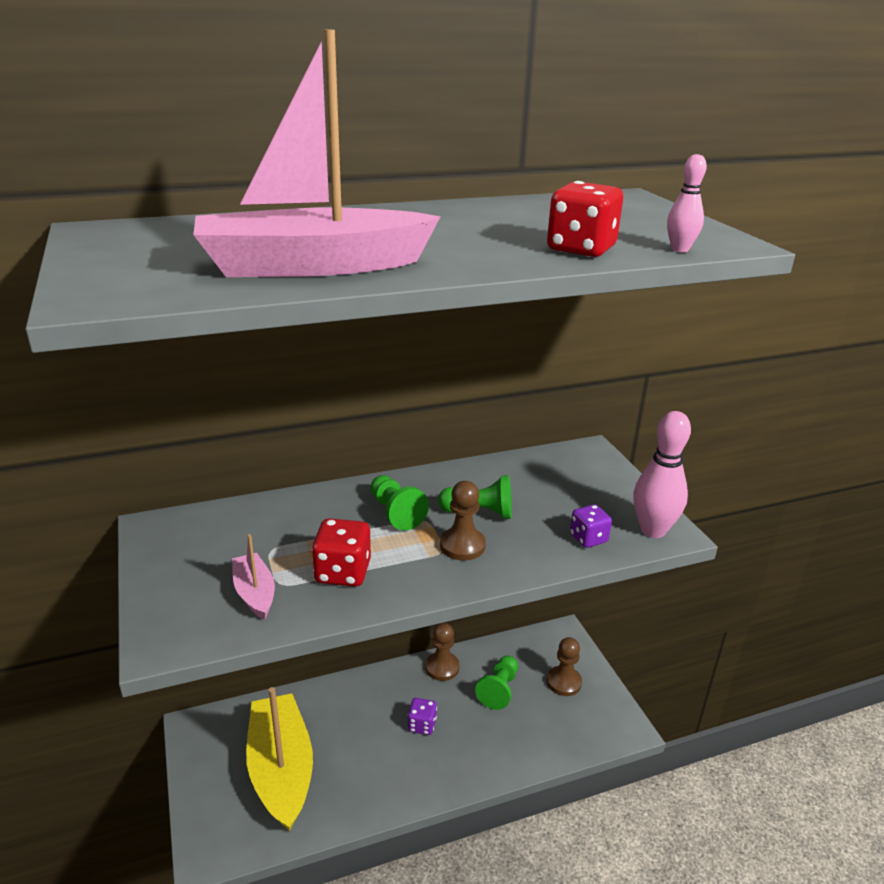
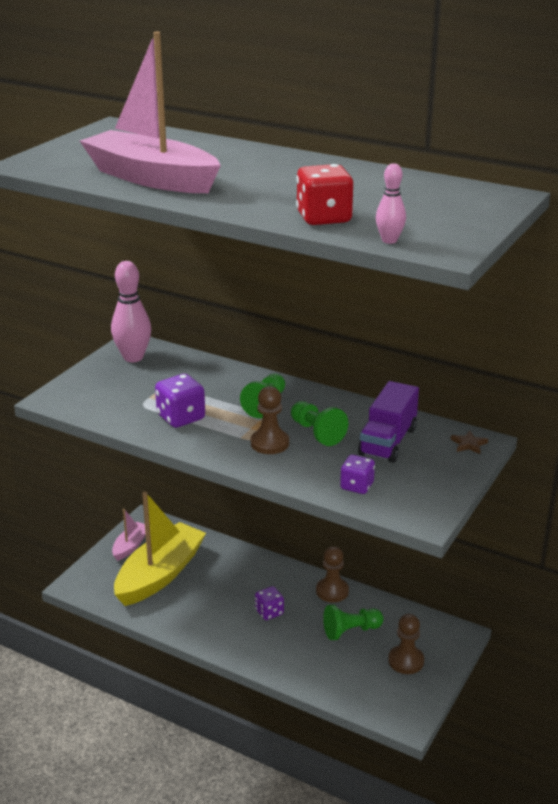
camera: 50 degrees right, 0 degrees up
(255, 593) = (124, 402): pink boat -> pink boat (130, 546)
(343, 572) = (181, 417): red dice -> purple dice
(539, 487) = (388, 441): none -> purple truck
(588, 457) = (468, 444): none -> brown star
(653, 530) = (413, 509): pink bowling pin -> pink bowling pin (133, 357)

